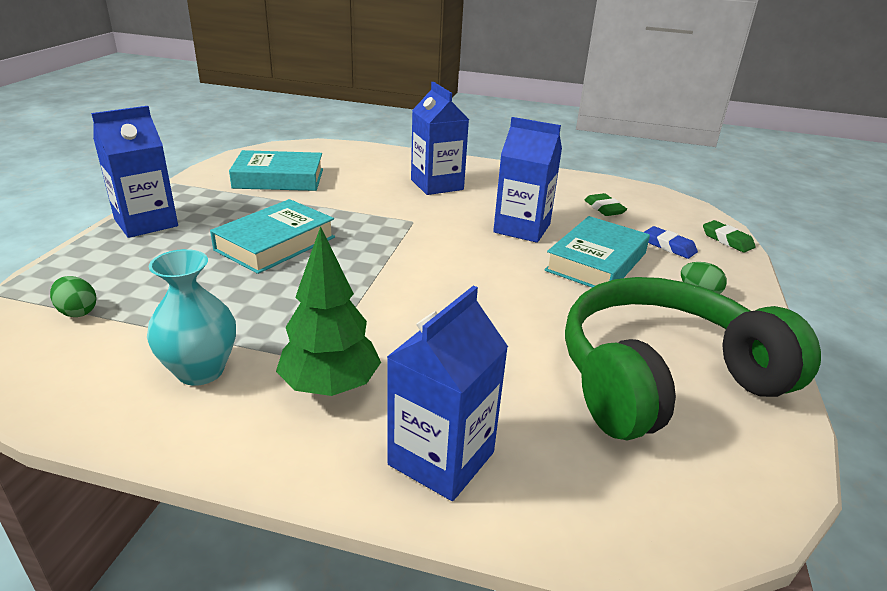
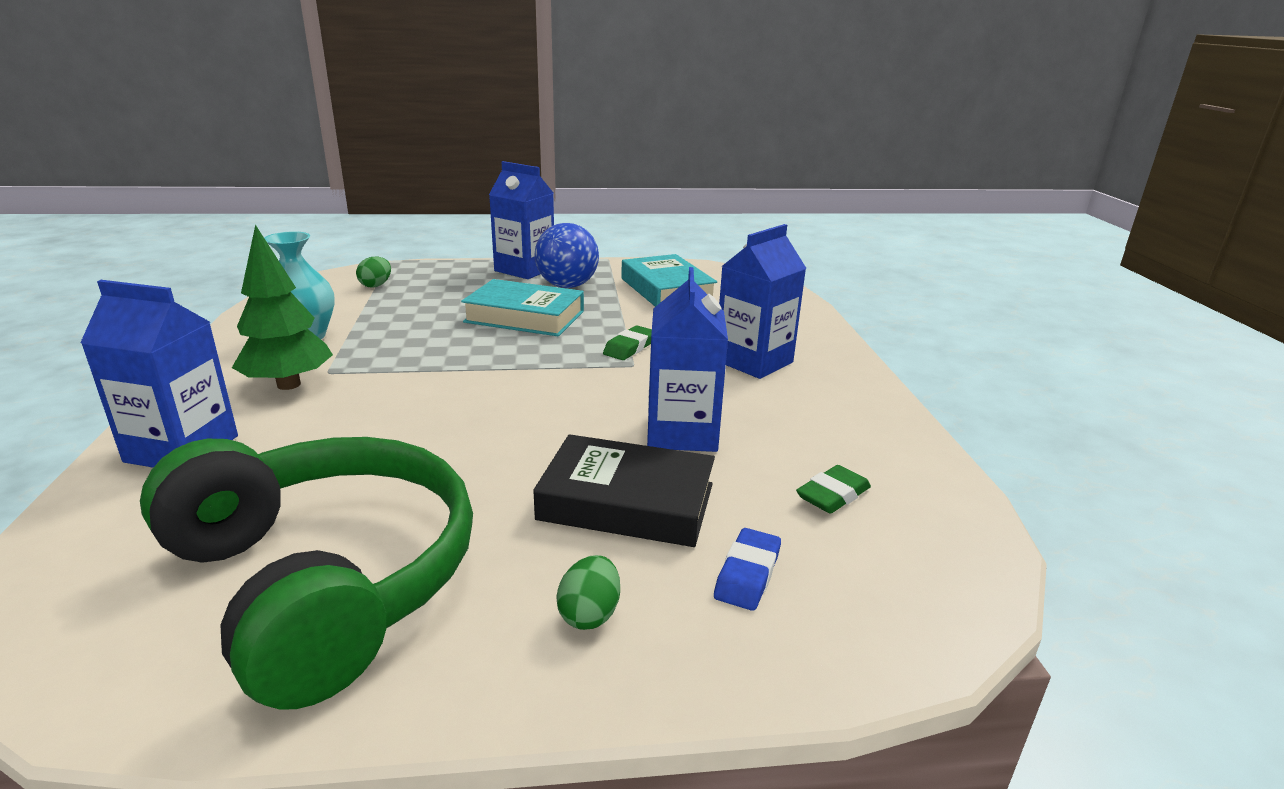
camera: 70 degrees right, 5 degrees down
(219, 212) = (567, 286): none -> blue ball
(596, 262) = (626, 502): turquoise book -> black book
(727, 240) = (852, 656): green eraser -> green eraser (629, 347)

